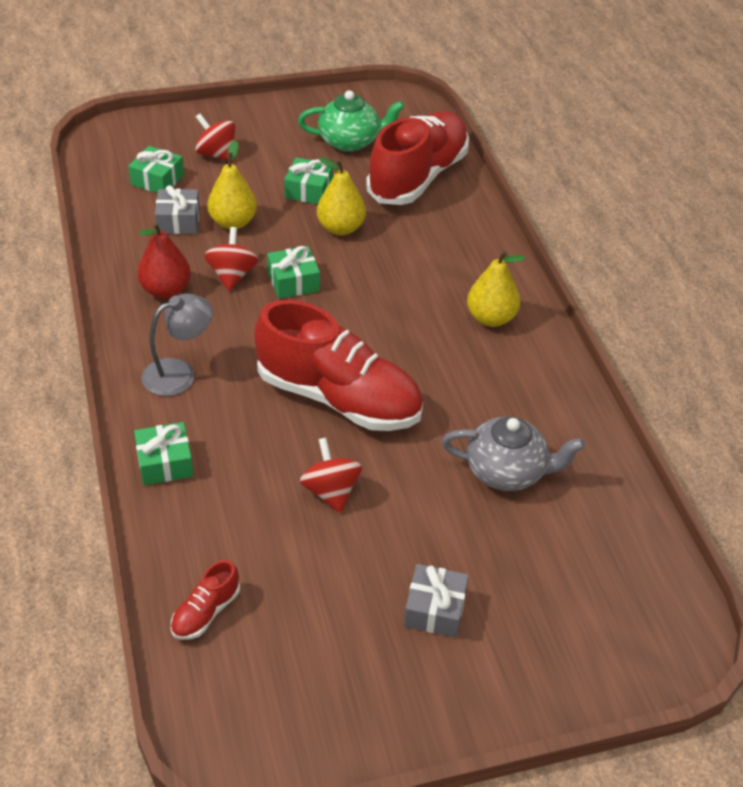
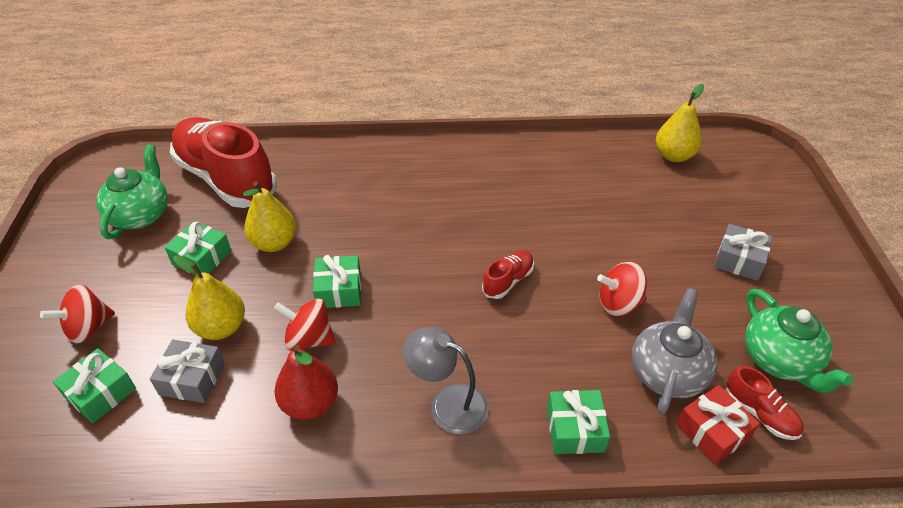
camera: 75 degrees left, 0 degrees up
(177, 570) = (712, 431): none -> red gift
(179, 373) = (448, 403): grey lamp -> grey lamp turned 45 degrees counterclockwise
(282, 638) = (779, 360): none -> green teapot
(339, 398) = (508, 281): red shoe -> red shoe, size x0.42
(491, 318) = (433, 171): yellow pear -> yellow pear (674, 156)
(507, 471) = (603, 196): grey teapot -> grey teapot (667, 372)

